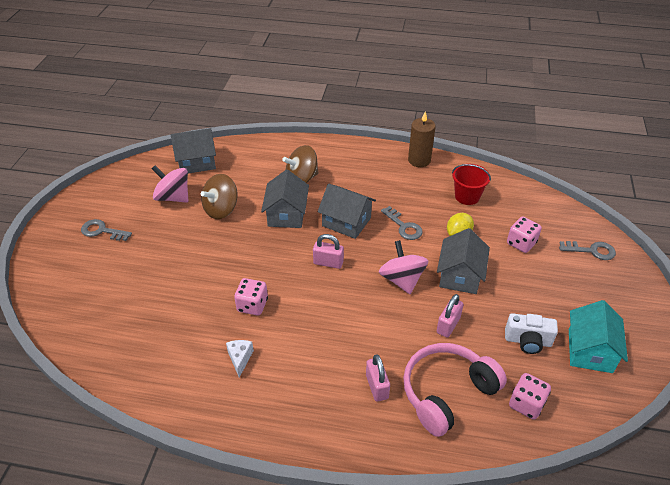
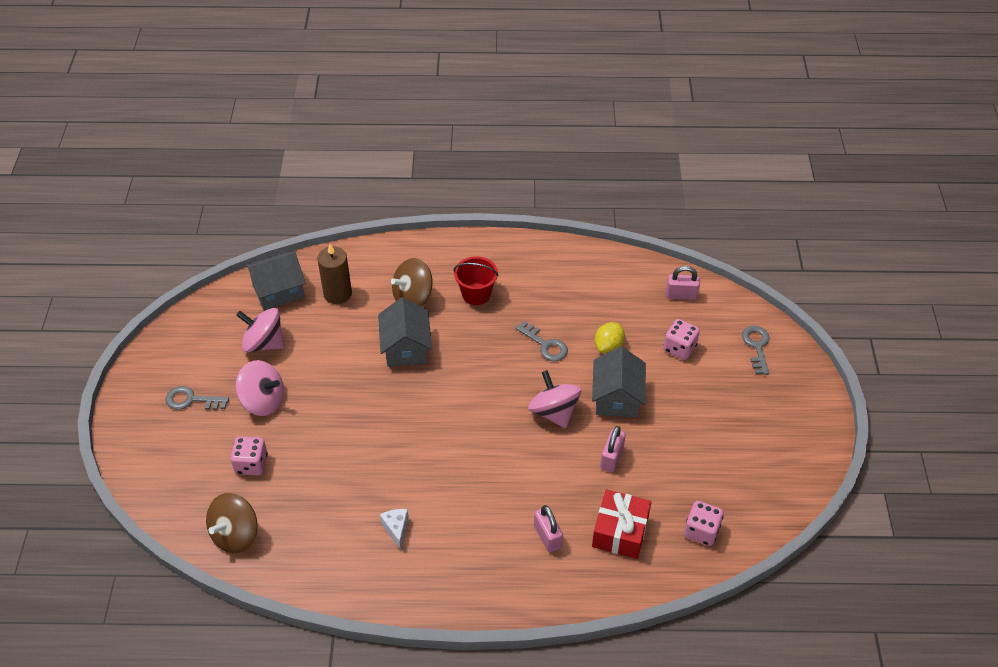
camera: 10 degrees left, 5 degrees up
(158, 239) = (263, 401): none -> pink spinning top
(221, 209) = (327, 352): brown spinning top -> brown spinning top (236, 535)
(252, 305) = (394, 466): pink dice -> pink dice (251, 464)
(328, 262) = (468, 403): pink padlock -> pink padlock (681, 295)
(346, 222) = (478, 348): grey house -> none
(419, 160) = (549, 253): brown candle -> brown candle (337, 293)
(446, 392) = (620, 532): pink headphones -> red gift
(467, 196) = (612, 295): red bucket -> red bucket (476, 294)
(528, 341) = (697, 463): white camera -> none
(590, 351) = (761, 464): turquoise house -> none
(591, 251) = (757, 346): grey key -> grey key turned 90 degrees counterclockwise

